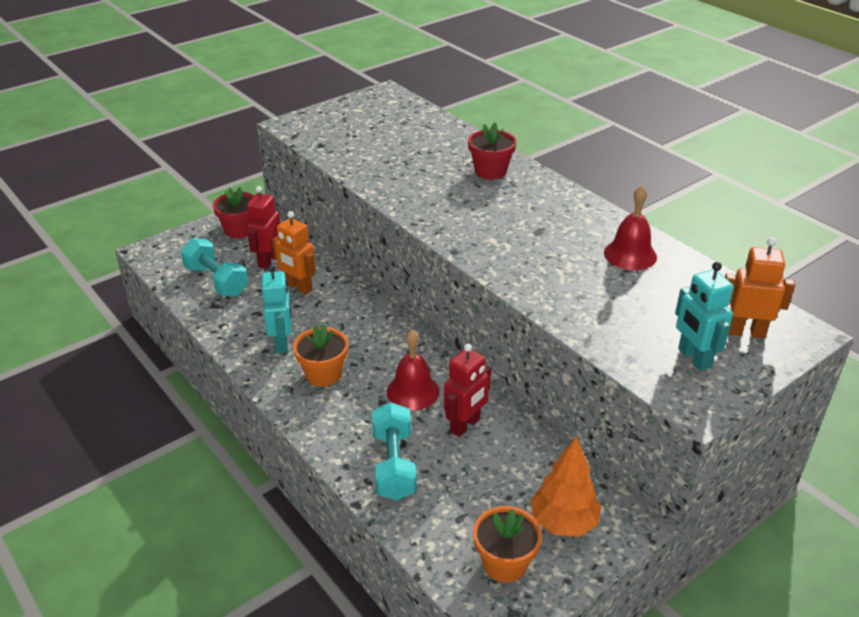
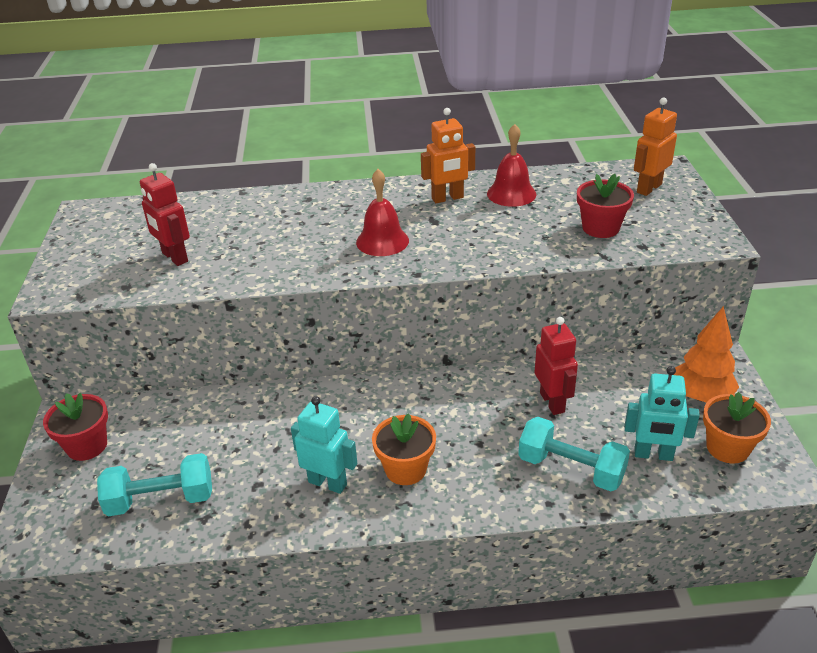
camera: 55 degrees left, 0 degrees up
(268, 260) = (173, 442): red robot -> red robot (174, 257)
(298, 287) = (247, 436): orange robot -> orange robot (447, 198)
(413, 391) = (482, 417): red bell -> red bell (382, 241)
(490, 171) = (312, 208): red flower pot -> red flower pot (600, 228)
(693, 358) = (662, 220): turquoise robot -> turquoise robot (653, 455)

